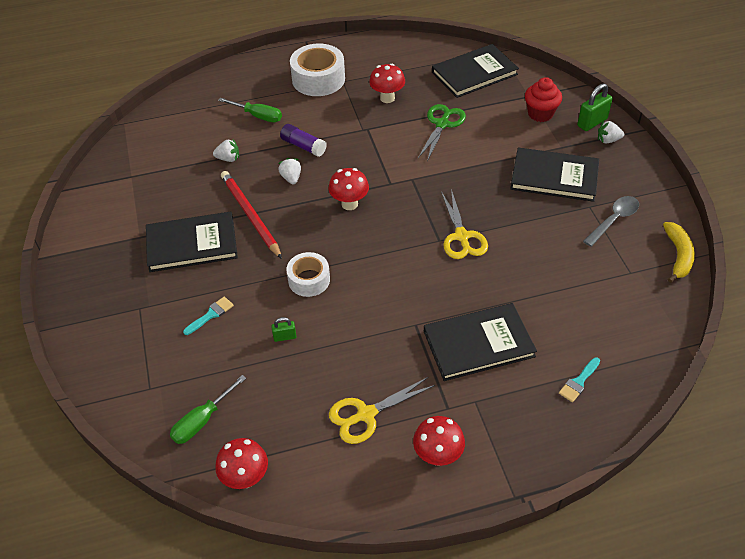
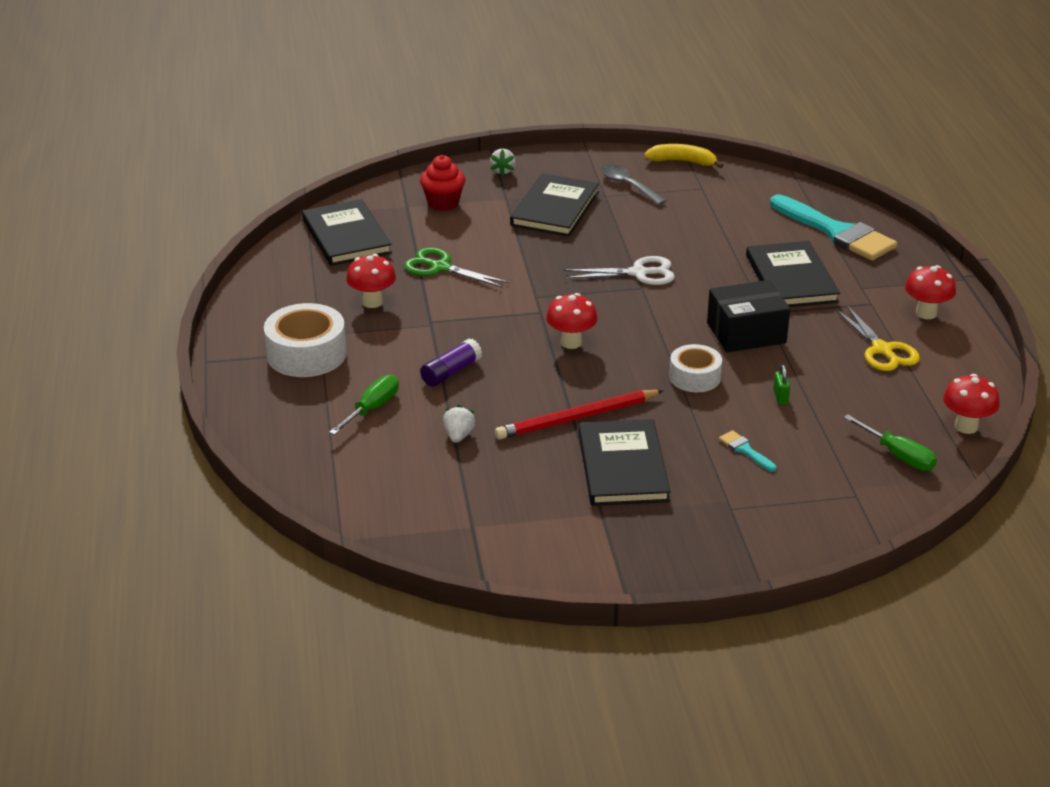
camera: 85 degrees left, 15 degrees down
(291, 178) = (512, 384): white strawberry -> none
(379, 312) = (746, 333): none -> black box
(461, 236) = (638, 273): yellow scissors -> white scissors
(579, 382) = (836, 232): turquoise brush -> turquoise brush, size x2.48
(592, 122) = (470, 175): green padlock -> none

